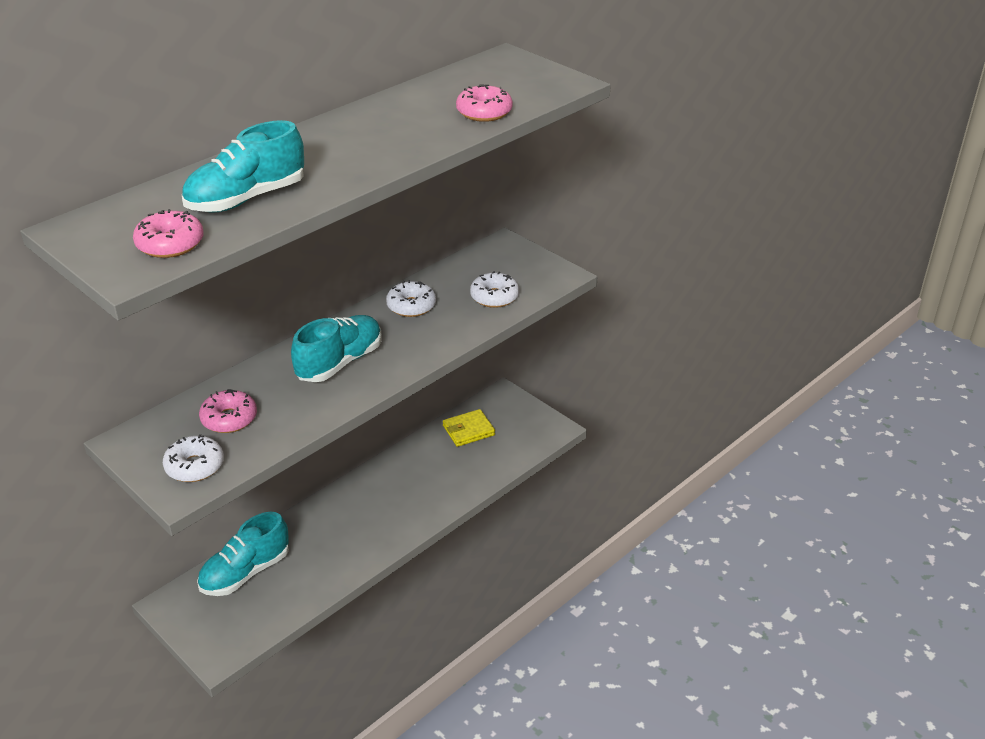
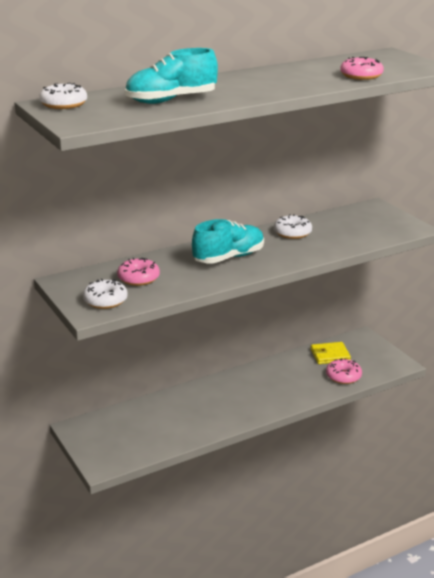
camera: 15 degrees right, 10 degrees down
(170, 244) = (110, 115): pink donut -> pink donut (343, 376)
(245, 572) = (136, 418): turquoise shoe -> none
(494, 297) = (358, 235): white donut -> white donut (64, 104)

